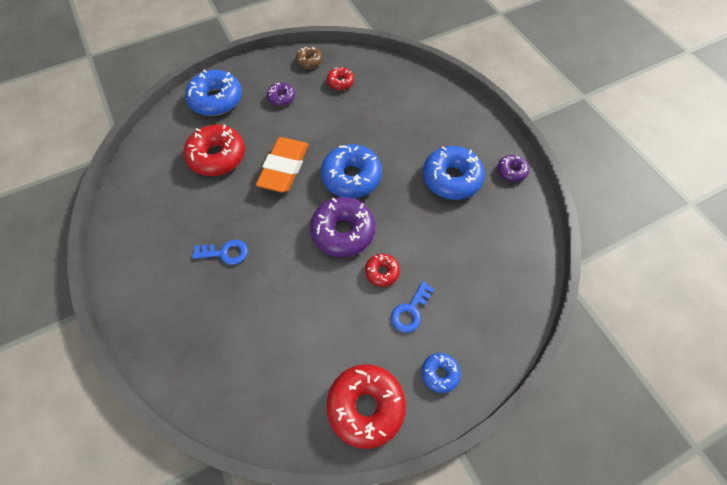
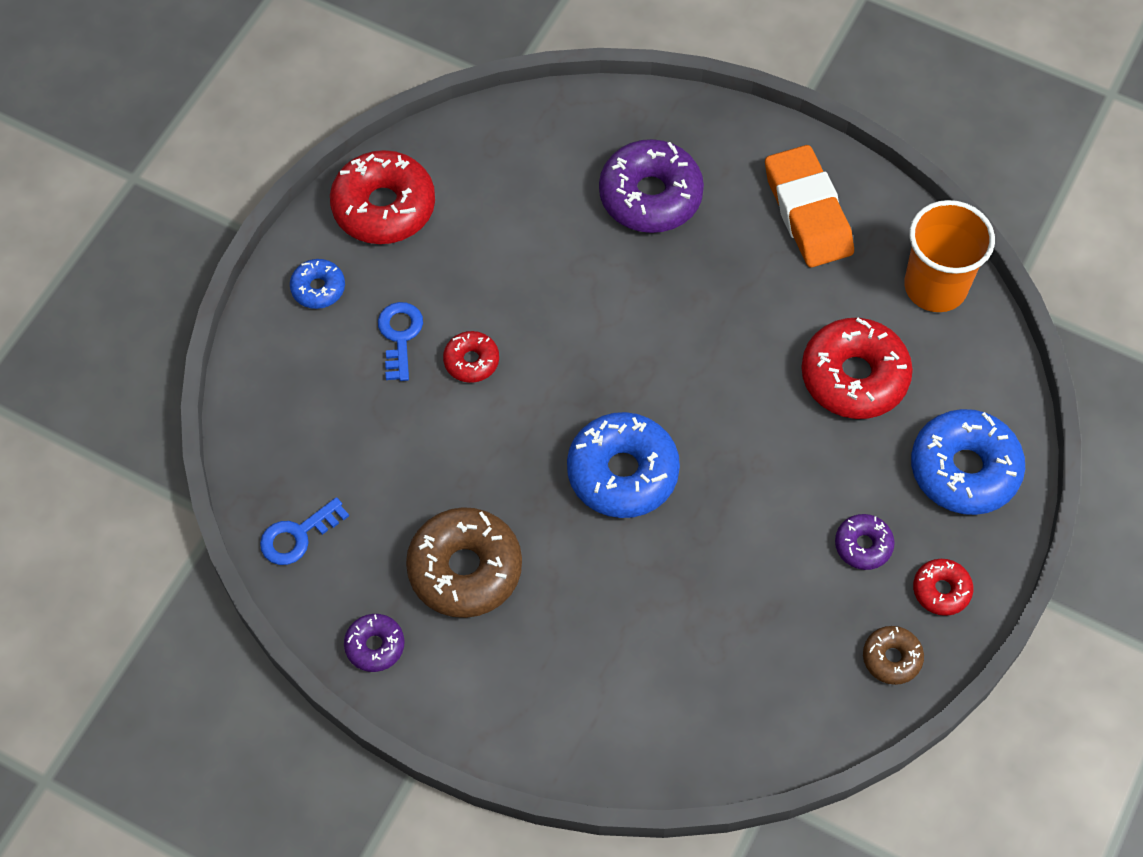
camera: 145 degrees right, 0 degrees up
(142, 171) = (935, 287): none -> orange cup
(225, 253) = (700, 258): blue key -> blue key (297, 536)
(284, 168) = (737, 422): orange eraser -> orange eraser (807, 212)
(340, 82) = (793, 646): red donut -> red donut (941, 590)
(343, 231) = (567, 382): purple donut -> purple donut (650, 196)
(451, 178) = (465, 569): blue donut -> brown donut

